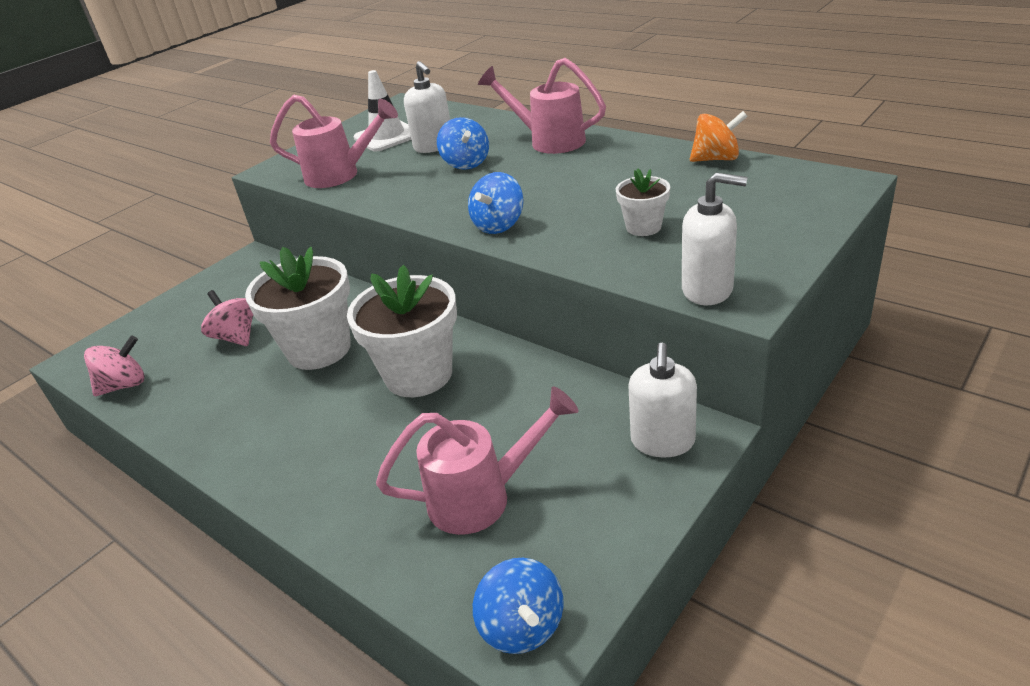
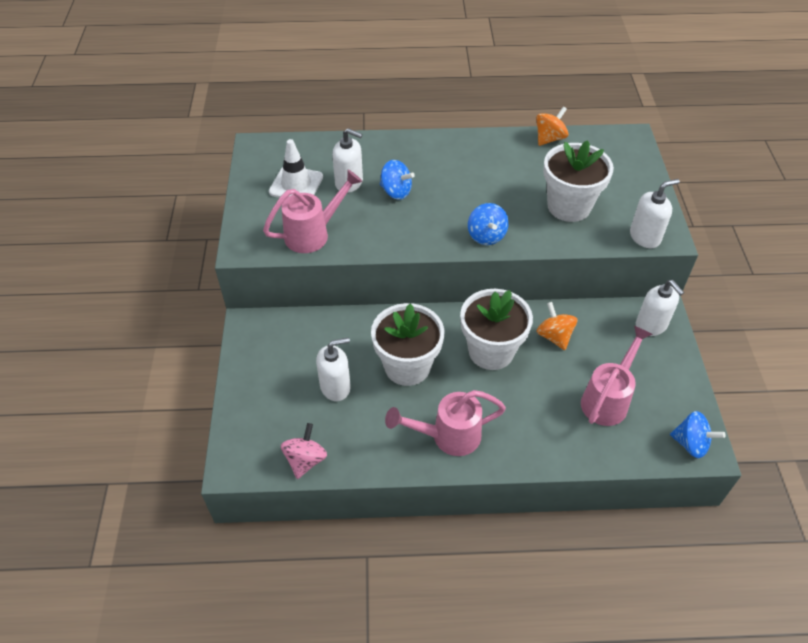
camera: 45 degrees left, 15 degrees up
(236, 337) = (335, 387): pink spinning top -> white soap dispenser
(511, 393) = (554, 336): none -> orange spinning top
(548, 141) = (428, 153): pink watering can -> pink watering can (447, 436)
(643, 227) = (569, 206): white flower pot -> white flower pot, size x1.98

